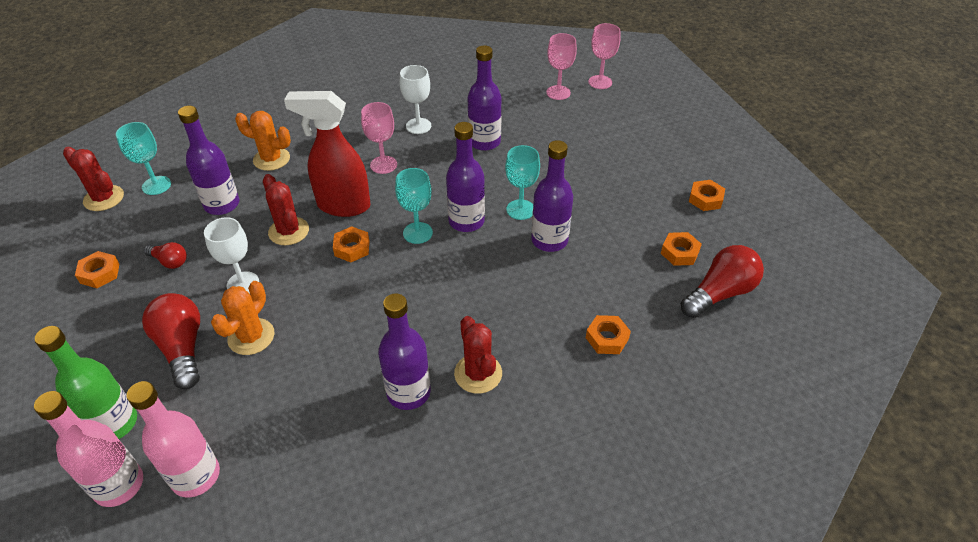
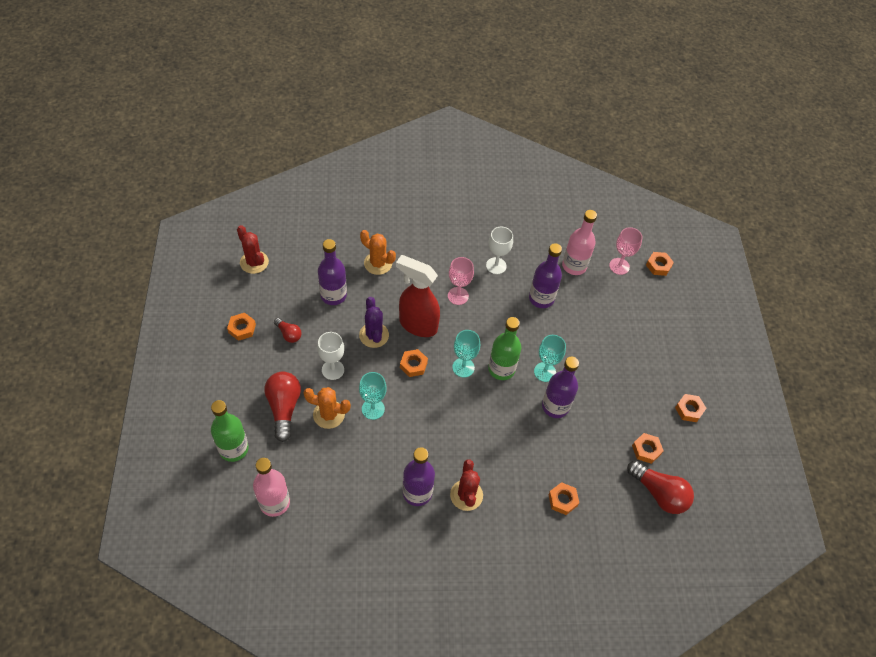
camera: 15 degrees right, 10 degrees up
(119, 485) = (230, 492): pink bottle -> pink bottle (574, 266)
(156, 185) = (292, 262): turquoise goblet -> turquoise goblet (373, 409)
(251, 337) = (329, 414): orange cactus -> orange cactus turned 60 degrees clockwise
(289, 231) = (374, 335): red cactus -> purple cactus
(466, 221) = (501, 369): purple bottle -> green bottle
(600, 82) = (658, 266): pink goblet -> orange nut
(720, 293) = (659, 493): red light bulb -> red light bulb turned 60 degrees clockwise

